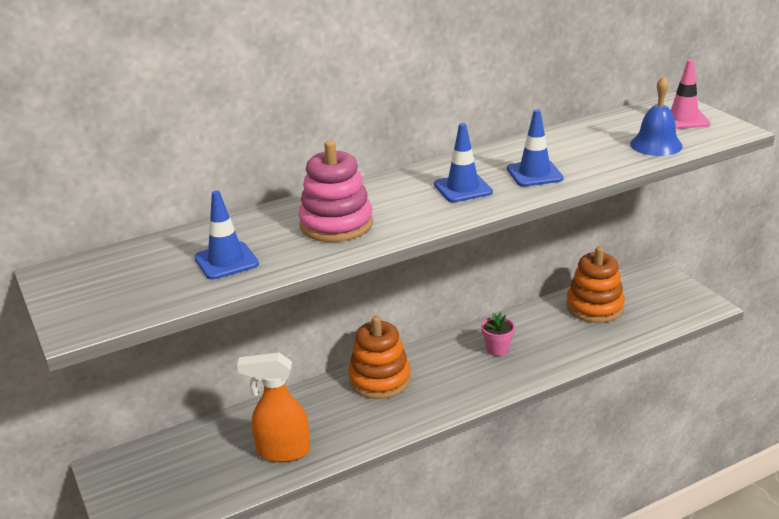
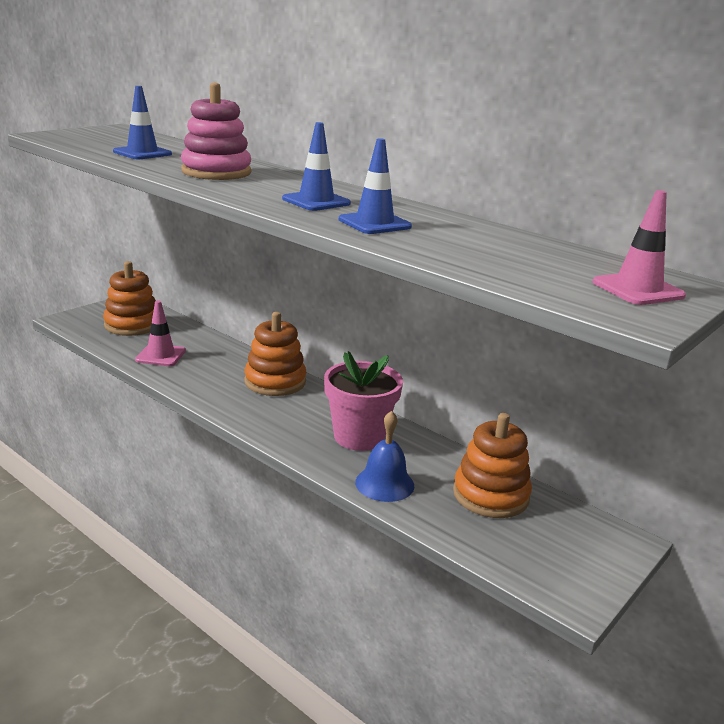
camera: 65 degrees right, 5 degrees down
(183, 469) = (132, 325): none -> orange stacking toy
(282, 452) = (161, 355): orange spray bottle -> pink traffic cone
(497, 349) = (359, 437): pink flower pot -> pink flower pot, size x1.99
(656, 145) = (522, 274): blue bell -> blue bell (384, 483)

